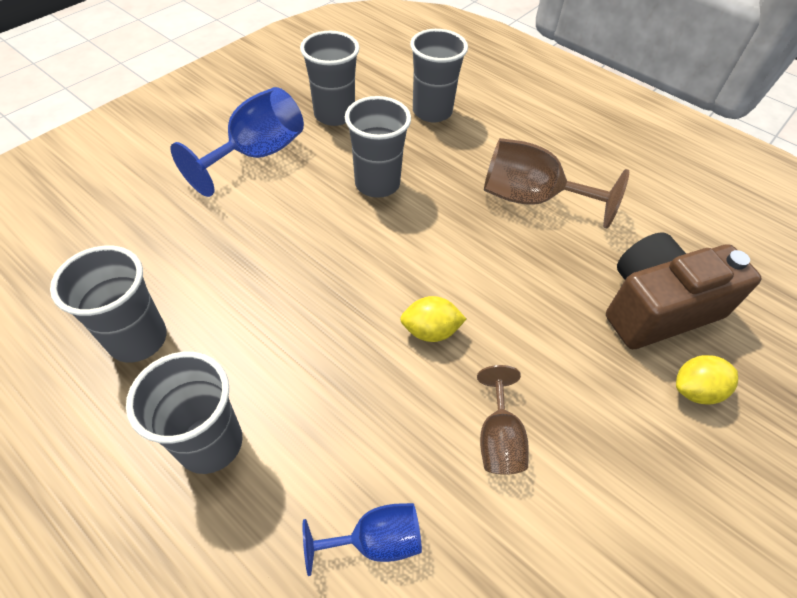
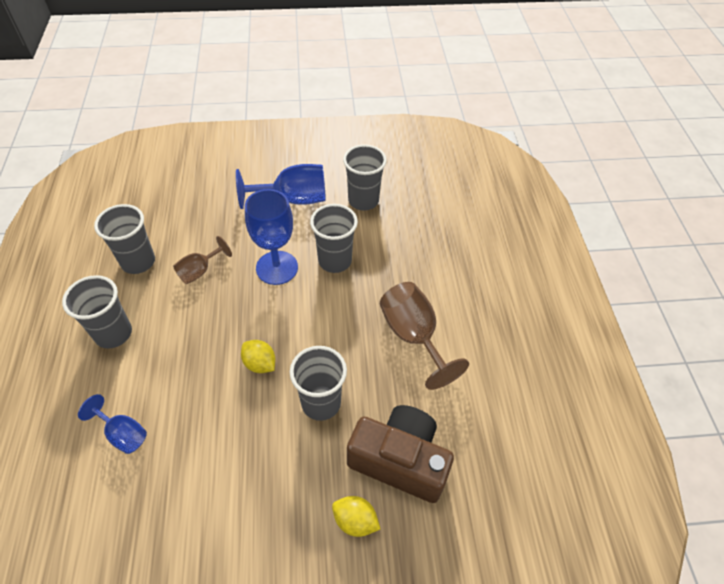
camera: 45 degrees right, 0 degrees up
(325, 229) = (277, 268): none -> blue goblet
(432, 112) = (425, 236): grey cup -> grey cup (321, 403)
(498, 438) = (224, 443): brown goblet -> brown goblet (200, 271)

